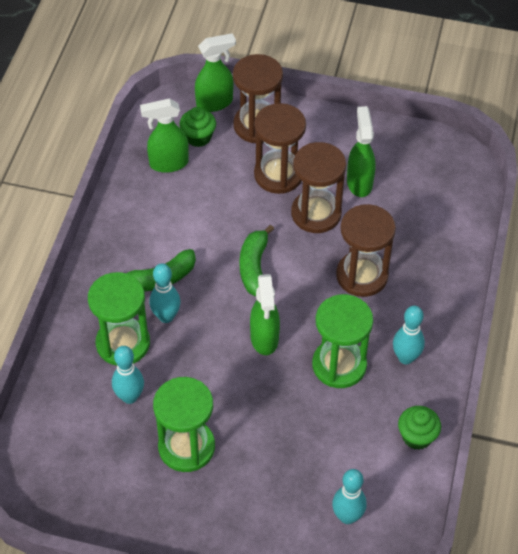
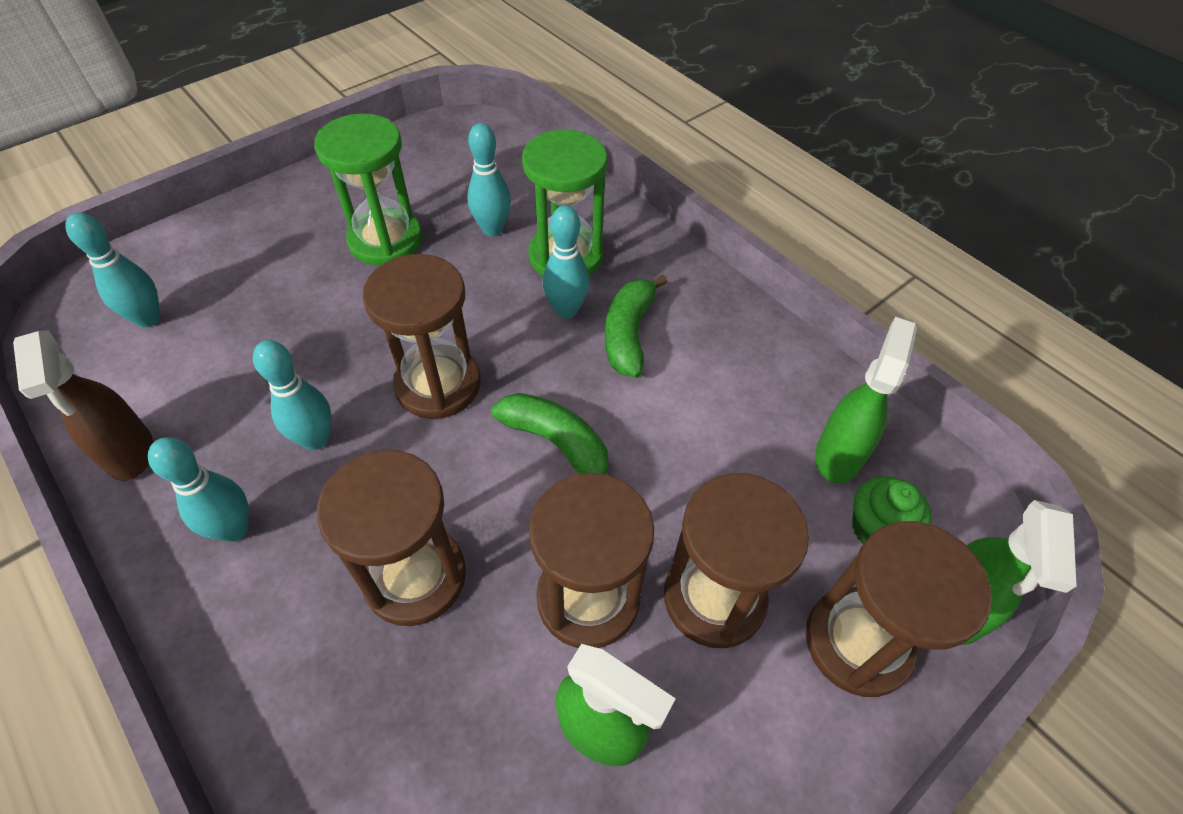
camera: 125 degrees right, 0 degrees up
(264, 339) = (438, 384): green spray bottle -> brown hourglass
(339, 365) = (316, 439): green hourglass -> turquoise bowling pin
(417, 436) = (130, 453): green cupcake -> brown spray bottle

